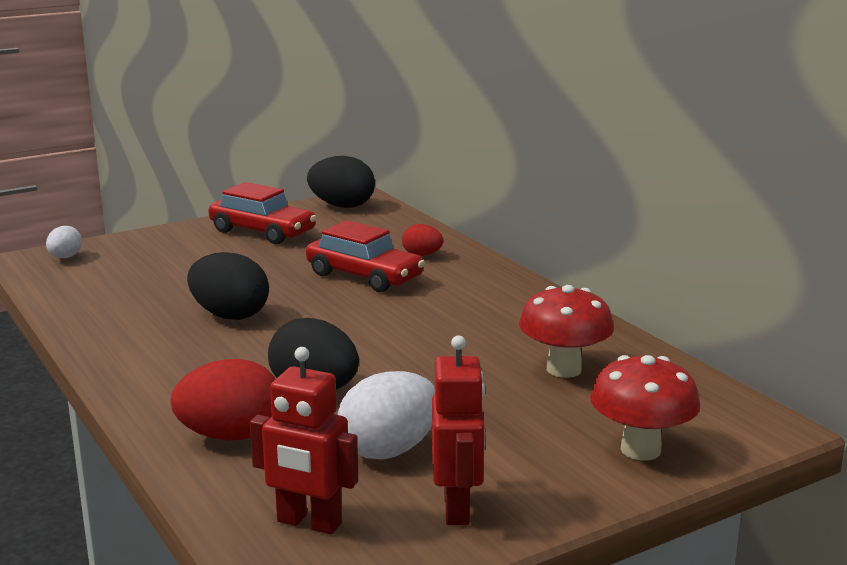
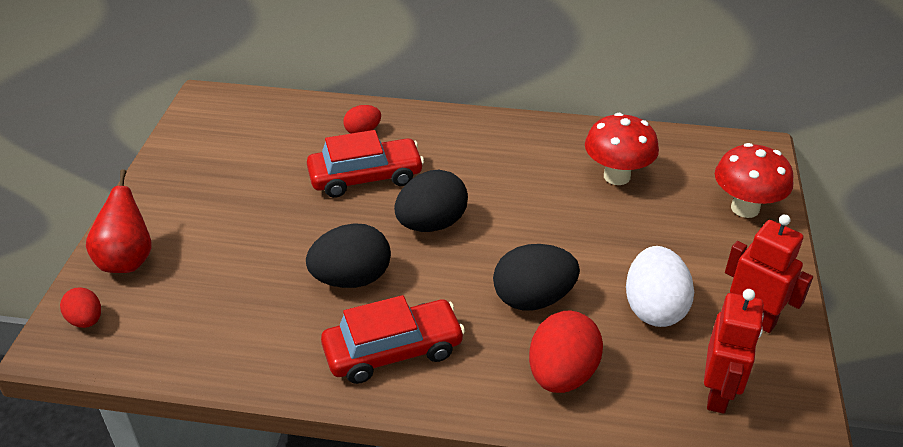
camera: 50 degrees left, 20 degrees up
(65, 257) = (86, 320): white egg -> red egg
(142, 245) = (127, 260): none -> red pear
(262, 232) = (201, 181): red car -> red car (393, 351)
(308, 523) = (718, 393): red robot -> red robot turned 45 degrees counterclockwise
(342, 206) = (208, 115): black egg -> black egg (431, 224)

